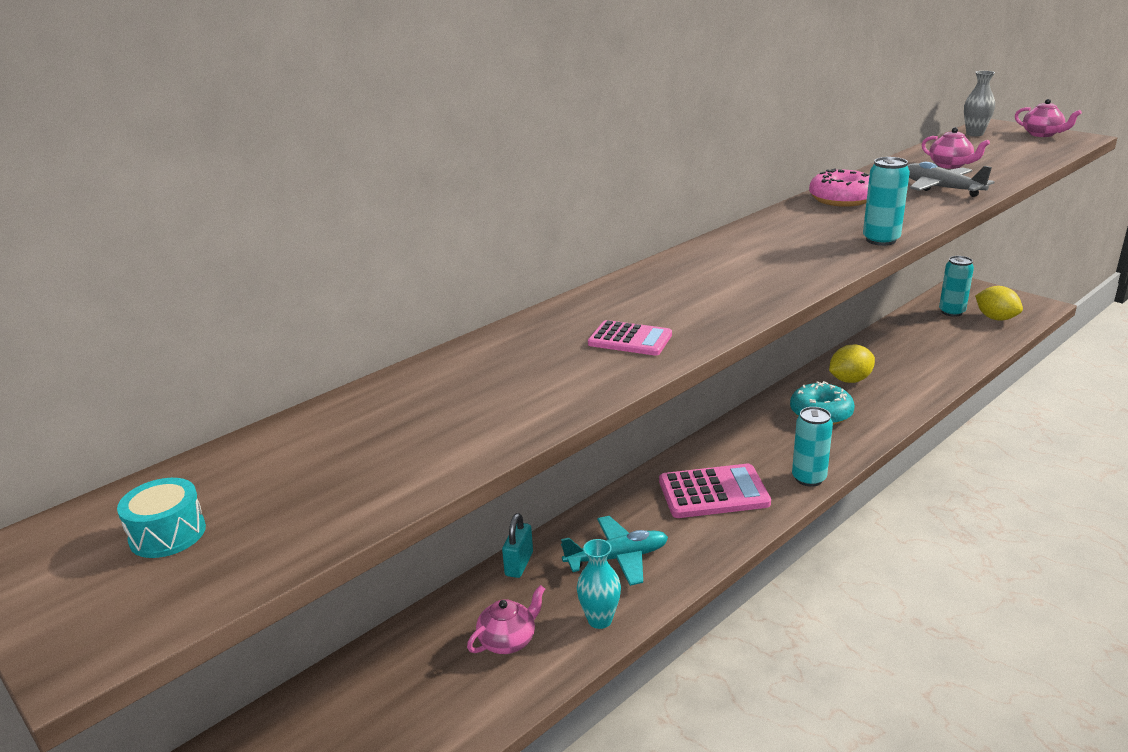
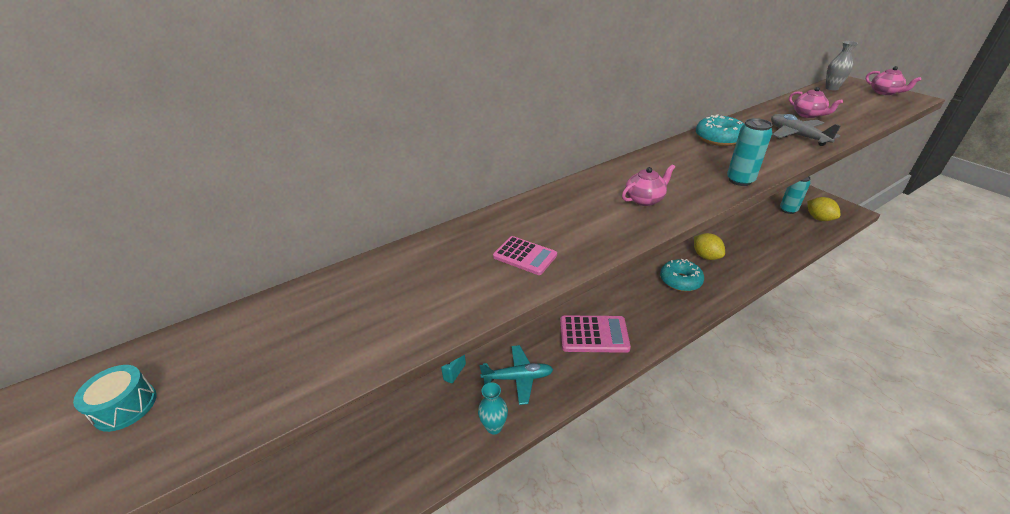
camera: 10 degrees right, 10 degrees up
(508, 640) = (431, 433): pink teapot -> pink teapot (644, 199)
(808, 478) = (660, 332): turquoise can -> none
(841, 199) = (719, 138): pink donut -> turquoise donut
(850, 380) = (706, 256): yellow lemon -> yellow lemon turned 75 degrees clockwise

